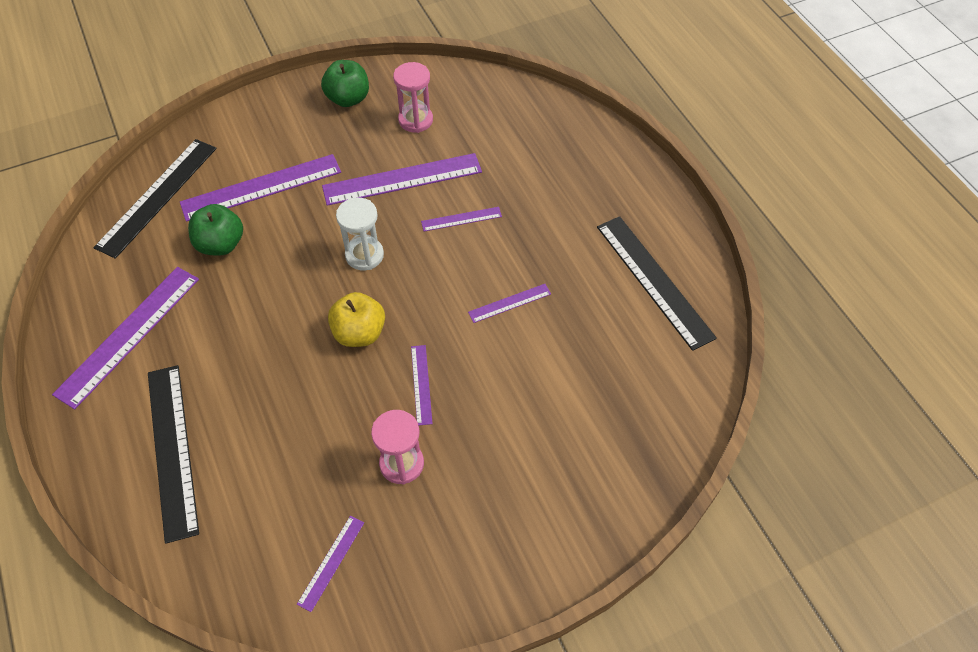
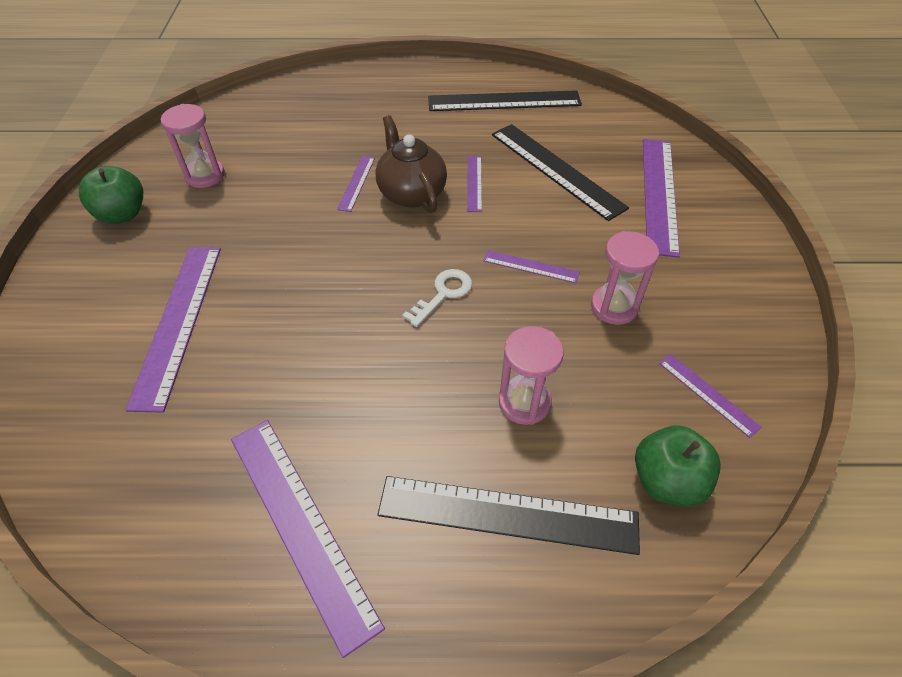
camera: 65 degrees left, 5 degrees down
(157, 196) = (92, 435): black ruler -> black ruler (556, 170)
(221, 244) = (231, 384): green apple -> green apple (667, 481)
(272, 428) = (524, 402): none -> pink hourglass
(359, 333) = (443, 294): yellow apple -> white key
(364, 255) = (347, 262): white hourglass -> none
(402, 179) = (272, 207): purple ruler -> purple ruler (659, 194)
(469, 262) = (411, 193): none -> brown teapot

